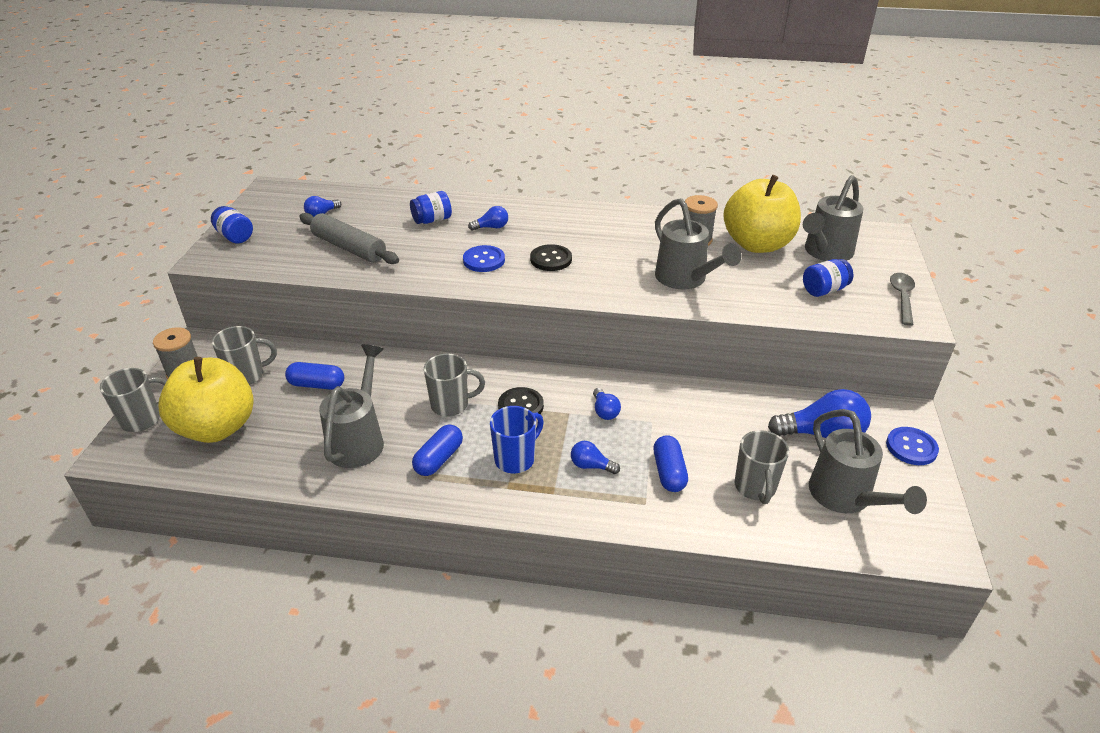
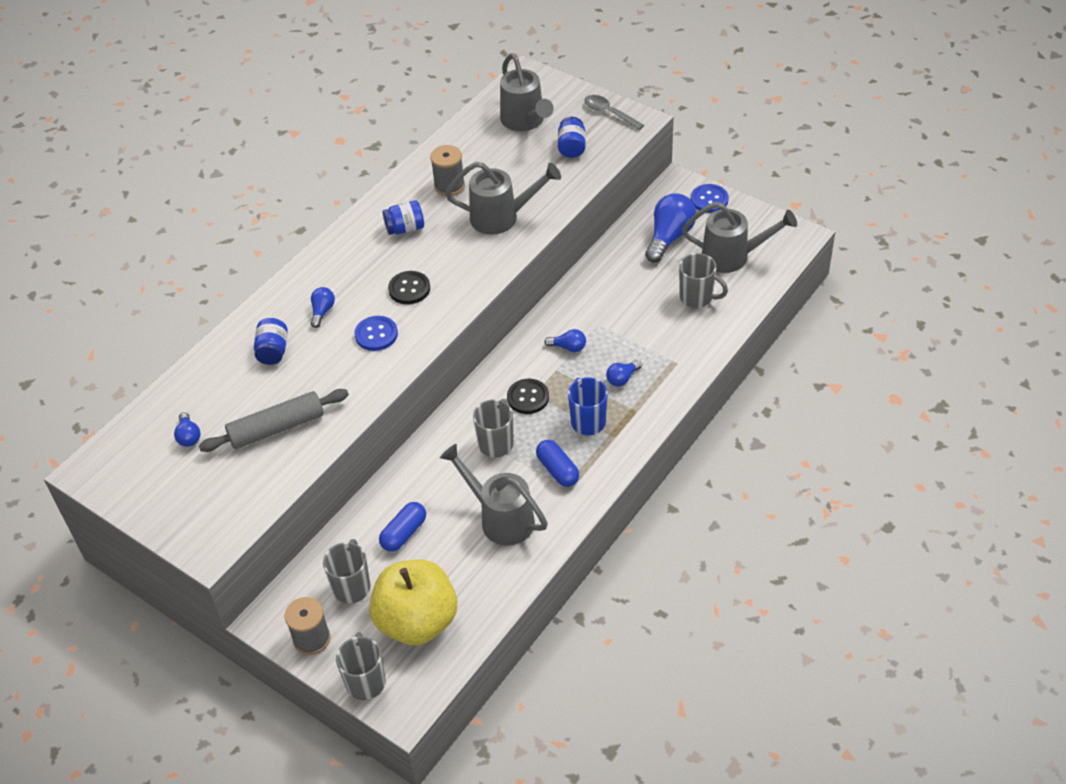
camera: 60 degrees left, 10 degrees up
(235, 236) = (178, 519): blue jar -> blue jar (405, 228)
(669, 472) = (655, 337): blue capsule -> none
(757, 244) = (484, 153): yellow apple -> none

